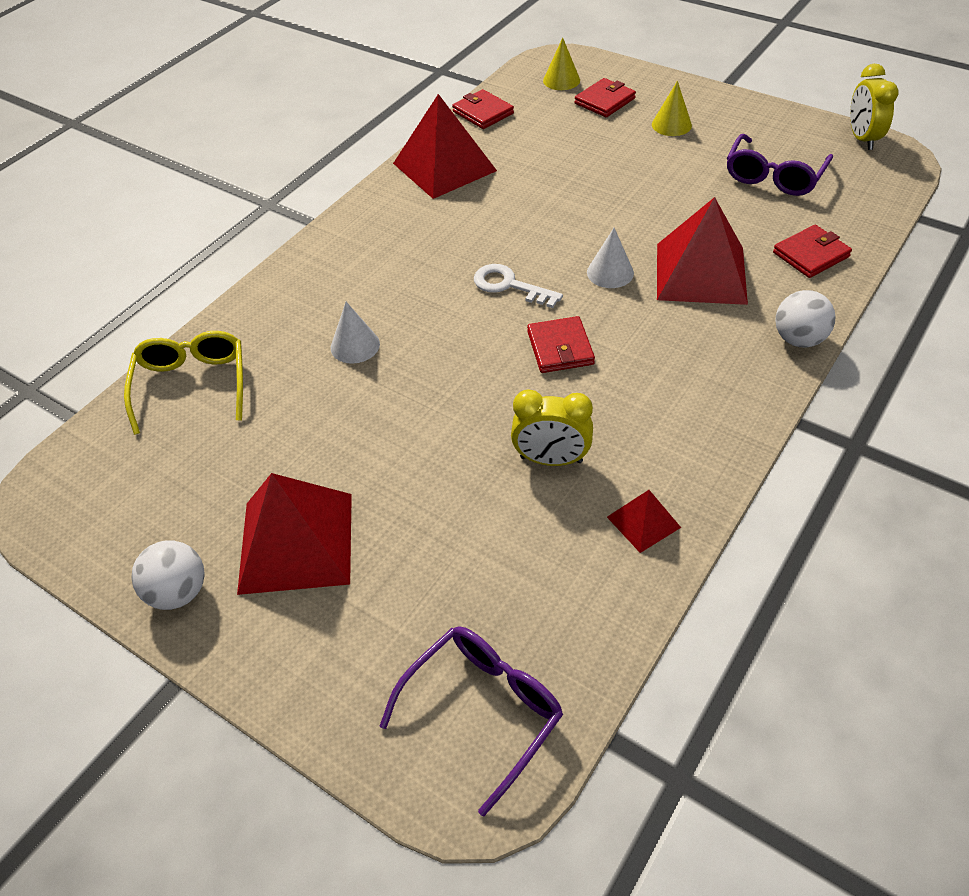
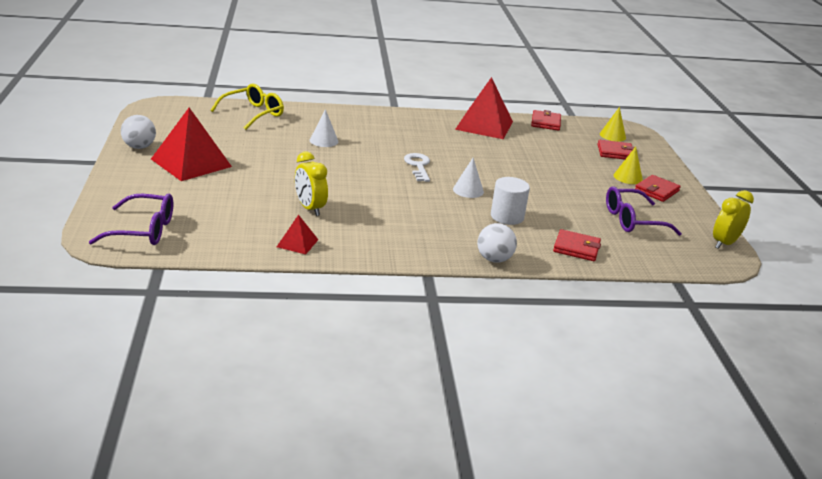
camera: 45 degrees right, 20 degrees down
(560, 348) = (390, 191): red wallet -> red wallet (656, 191)
(701, 273) = (507, 217): red pyramid -> white cylinder

